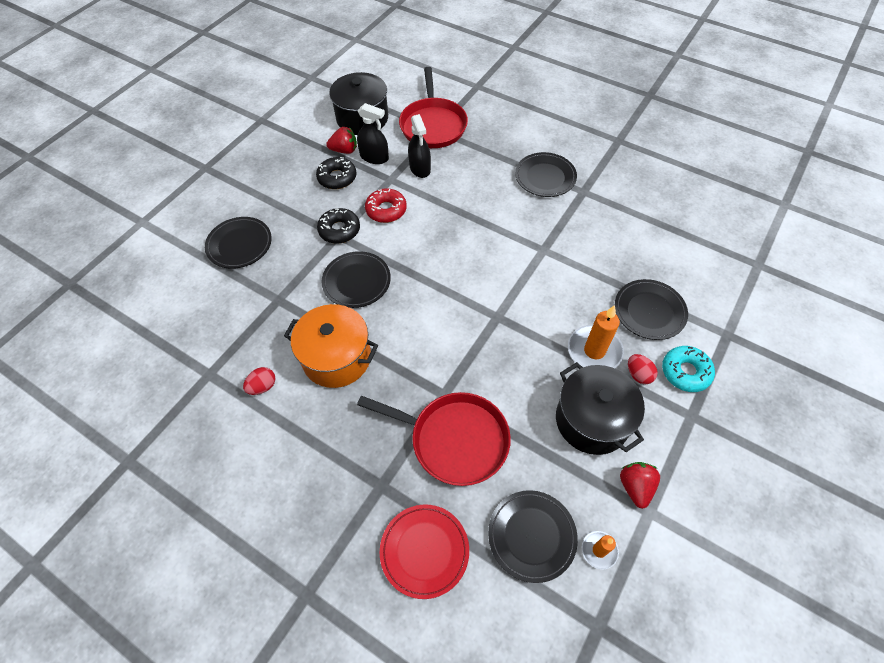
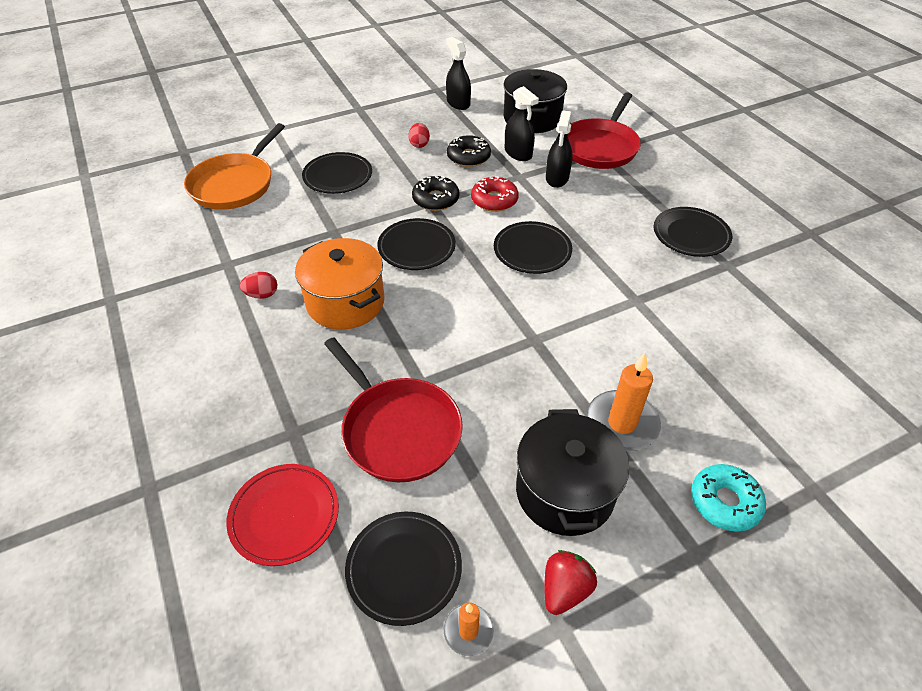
camera: 30 degrees right, 10 degrees down
(150, 295) = (235, 184): none -> orange pan
(290, 127) = (458, 103): none -> black spray bottle
(344, 150) = (493, 138): red strawberry -> none
(638, 374) = (659, 474): red egg -> red egg (419, 144)
(649, 311) = (723, 416): black plate -> black plate (532, 251)

